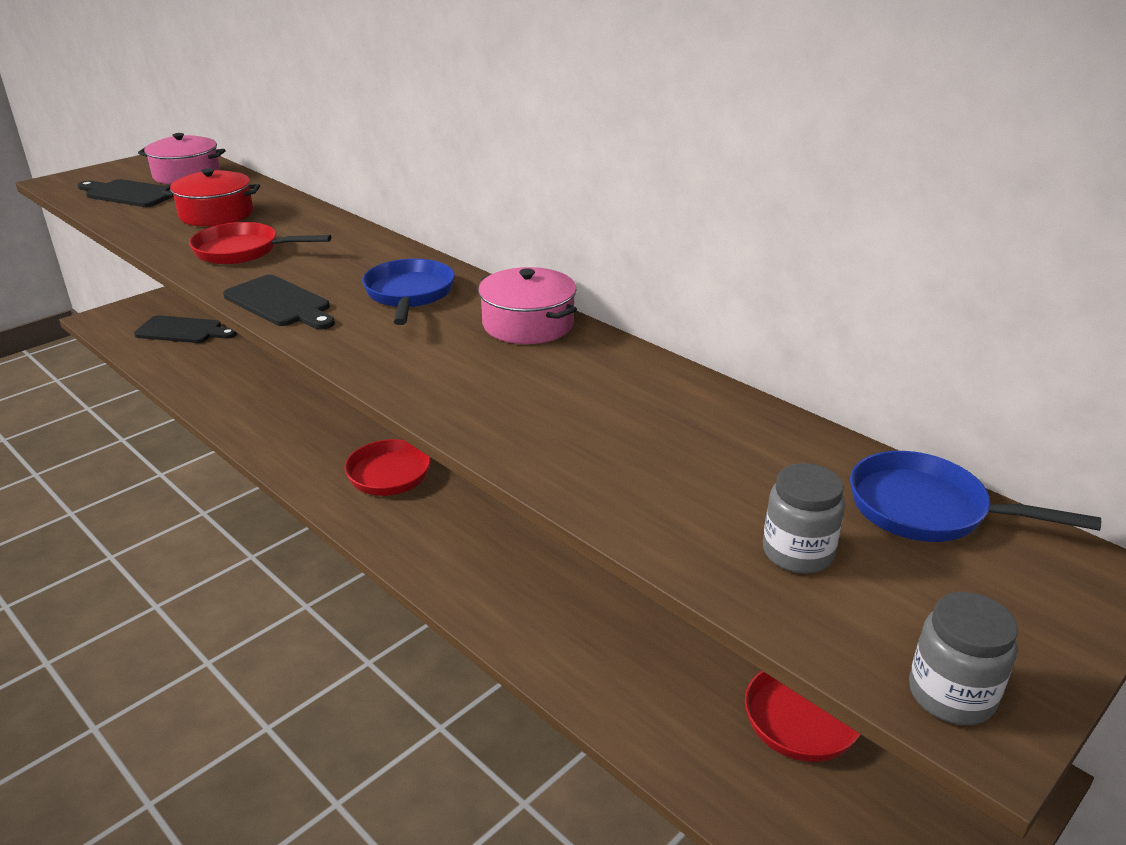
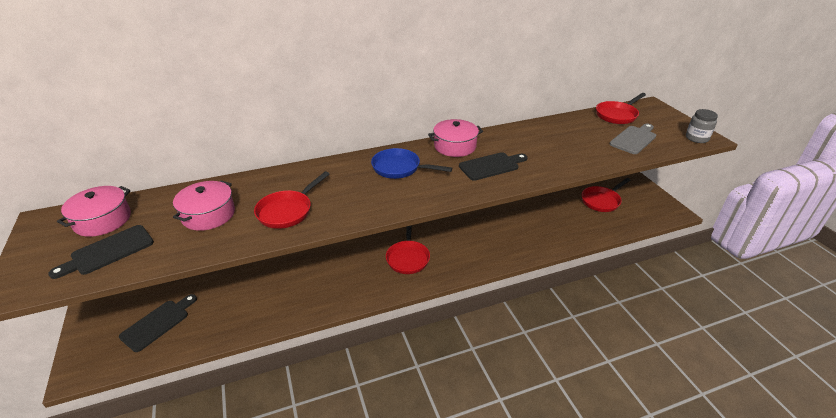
camera: 65 degrees left, 5 degrees up
(216, 214) = (208, 215): red pot -> pink pot
(280, 303) = (377, 207): black cutting board -> black cutting board (491, 166)
(797, 553) = (634, 139): grey jar -> grey cutting board
(927, 509) = (617, 115): blue pan -> red pan

